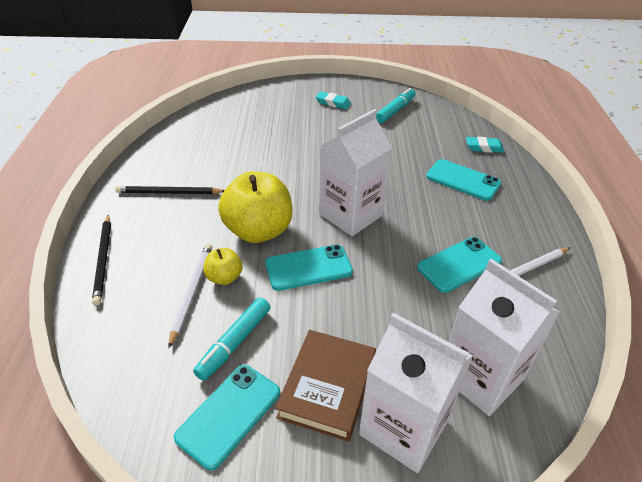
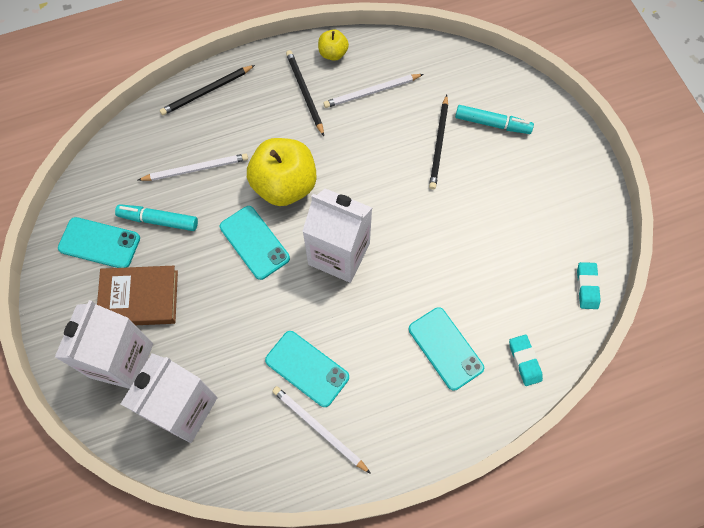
camera: 70 degrees right, 25 degrees up
(203, 156) = (371, 92): none -> white pencil
(224, 277) = (220, 184): yellow apple -> yellow apple (333, 53)
(280, 136) = (439, 144): none -> black pencil
(333, 103) = (536, 171): turquoise eraser -> turquoise eraser (587, 287)
(395, 111) = (556, 242): turquoise marker -> turquoise marker (492, 124)
(463, 180) = (445, 348): turquoise phone -> turquoise phone turned 45 degrees counterclockwise

